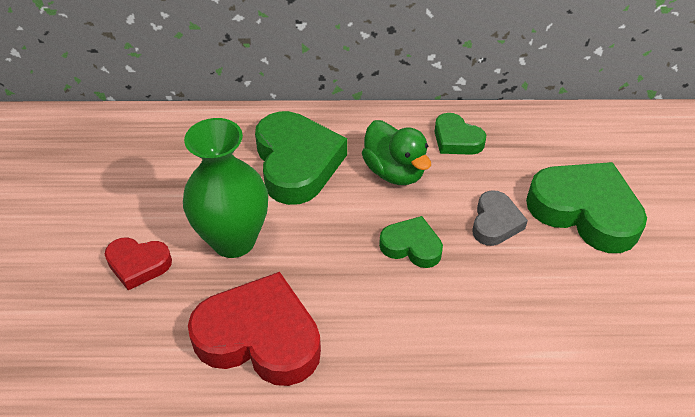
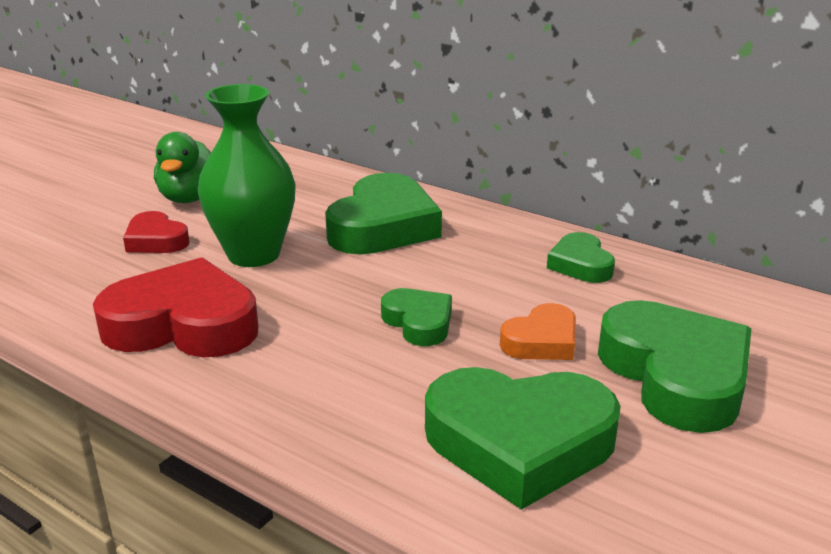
camera: 35 degrees right, 20 degrees down
(260, 337) = (183, 324): red heart -> red heart turned 45 degrees counterclockwise
(394, 172) = (475, 264): green duck -> green duck (190, 198)
(495, 222) = (541, 341): grey heart -> orange heart
(556, 312) = (519, 443): none -> green heart

